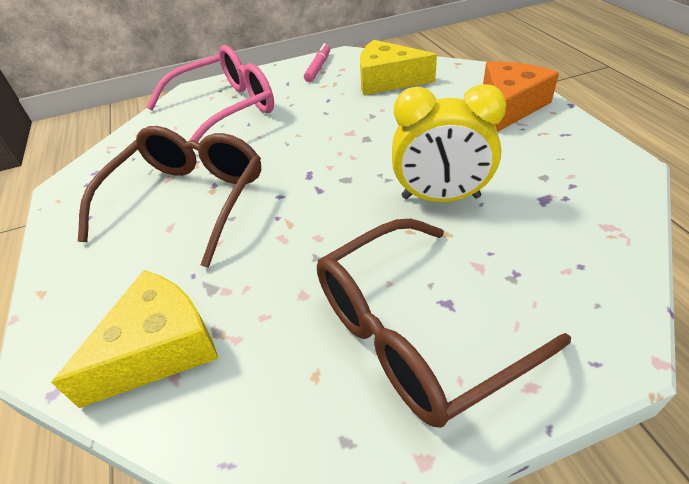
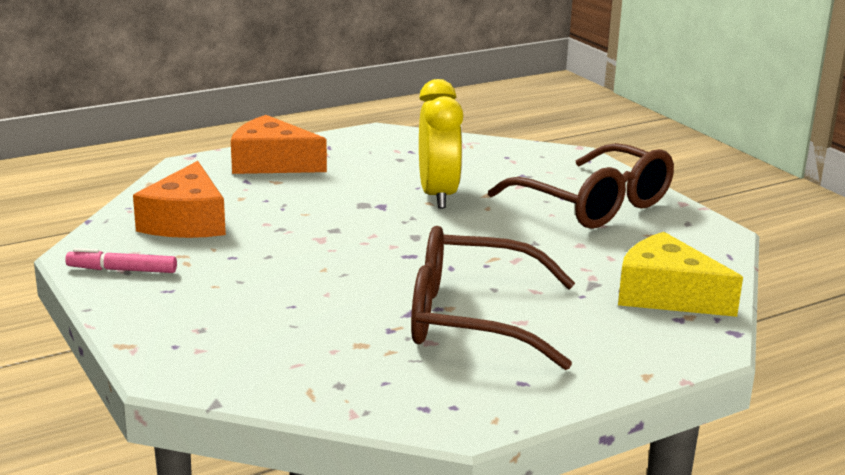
camera: 105 degrees left, 20 degrees down
(226, 109) = (245, 329): pink glasses -> none
(387, 80) = (186, 221): yellow cheese -> orange cheese

